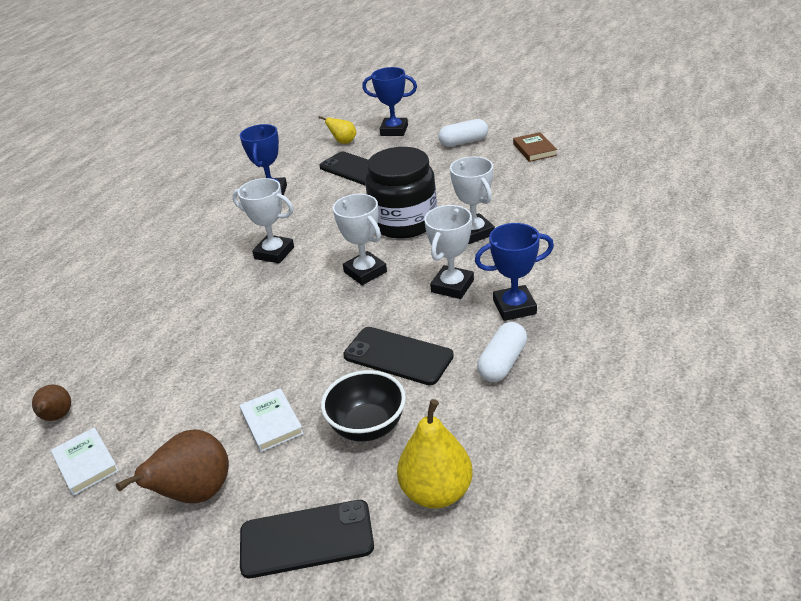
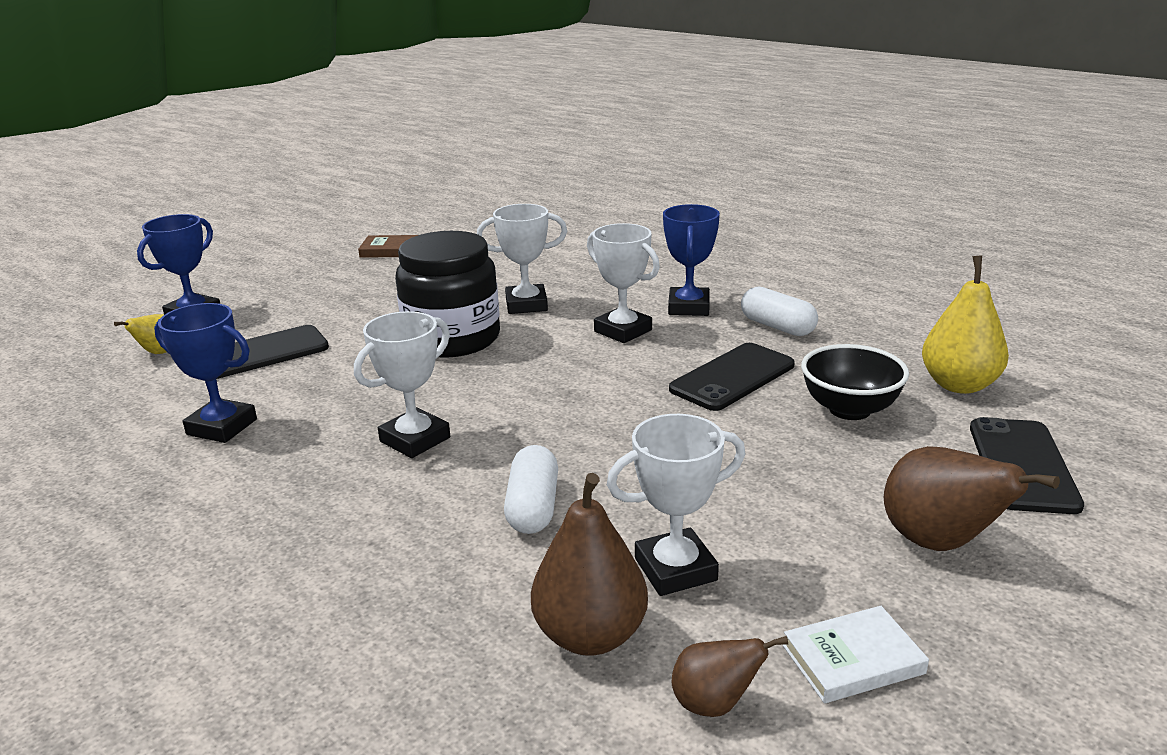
camera: 75 degrees left, 10 degrees down
(107, 364) = (590, 635): none -> brown pear
(272, 422) = (818, 473): white book -> none
(365, 272) = (541, 377): white trophy -> white trophy (675, 569)
(463, 142) = (307, 280): white capsule -> white capsule (533, 507)

